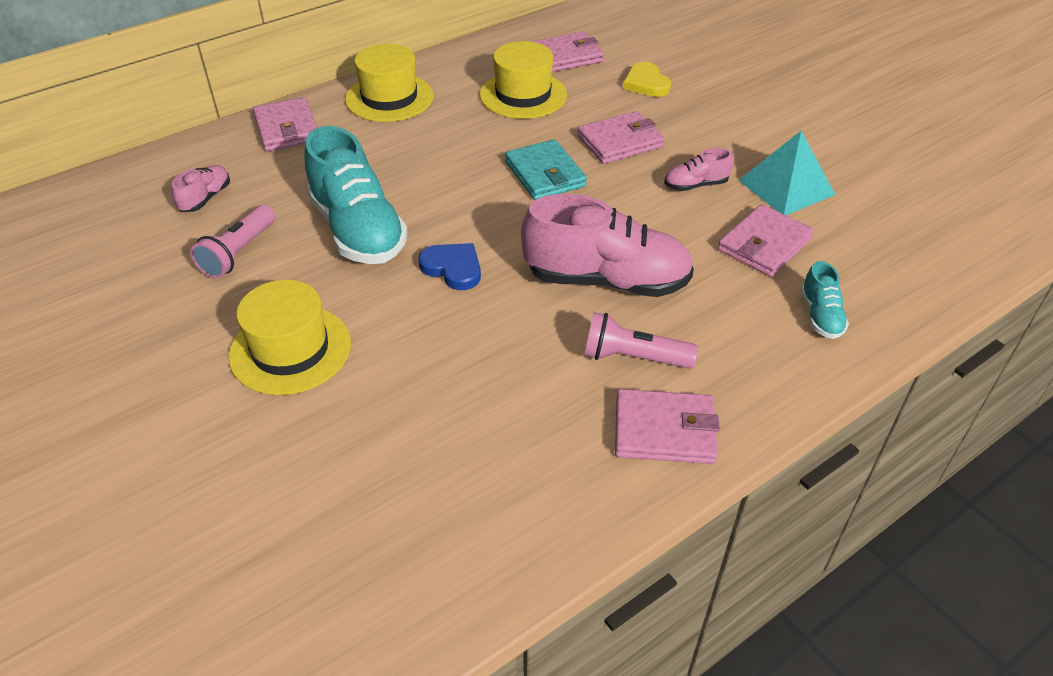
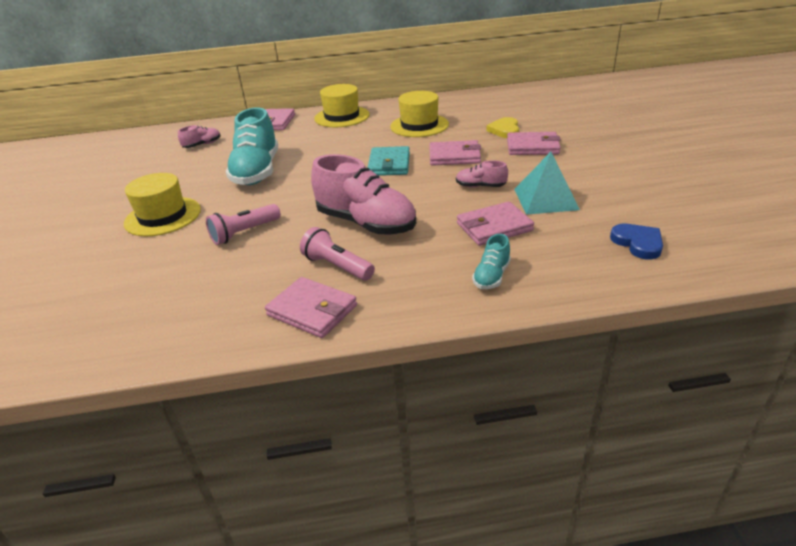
camera: 30 degrees right, 10 degrees down
(239, 253) = (190, 170): pink flashlight -> pink flashlight (244, 233)
(453, 268) = (285, 198): blue heart -> blue heart (638, 243)
(566, 56) = (467, 111): pink wallet -> pink wallet (532, 147)

